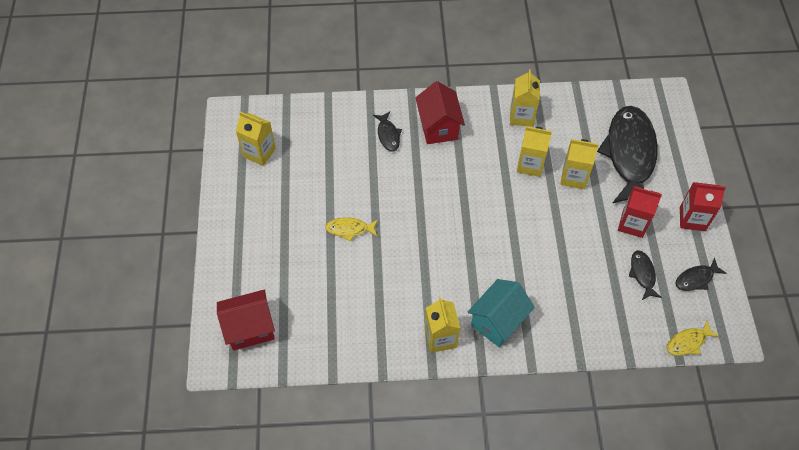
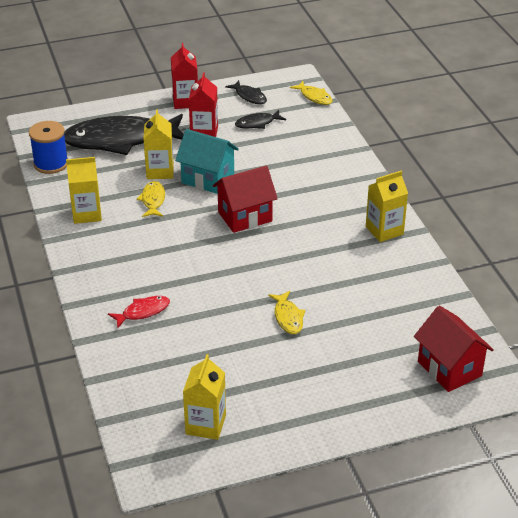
camera: 105 degrees left, 20 degrees down
(388, 135) = (143, 312): black fish -> red fish
(438, 127) = (119, 273): red house -> red house (245, 216)
(498, 322) = (348, 198): turquoise house -> turquoise house (208, 179)
(530, 164) = (153, 200): yellow carton -> yellow fish
(600, 100) = (51, 164): none -> blue spool

